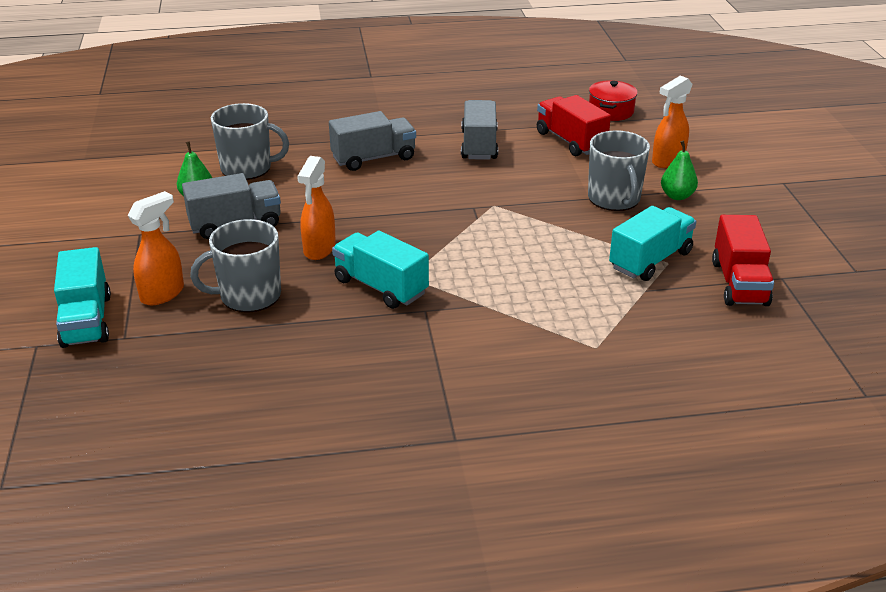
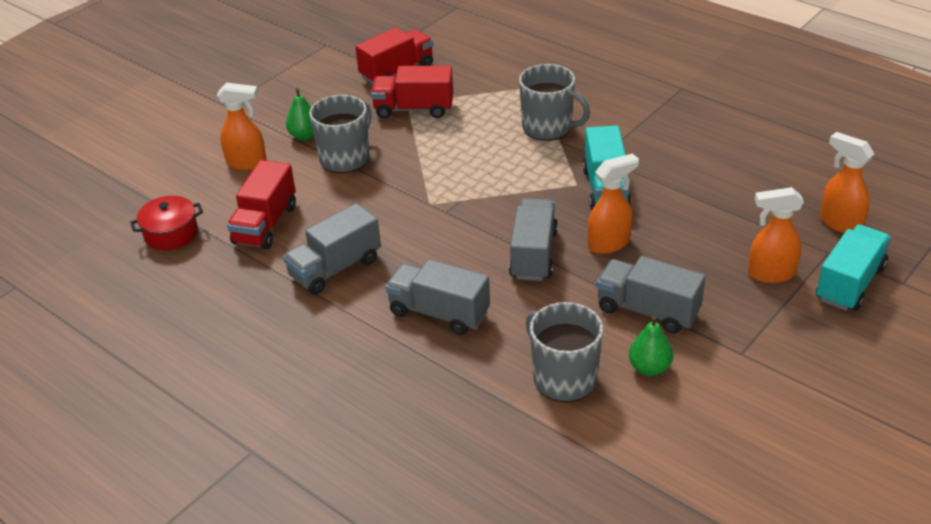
camera: 130 degrees left, 5 degrees up
(132, 370) = (839, 223): none -> orange spray bottle
(249, 296) = (706, 234): grey mug -> grey mug (548, 128)
(364, 215) = (533, 255): none -> grey truck
(650, 260) = (414, 109): turquoise truck -> red truck

